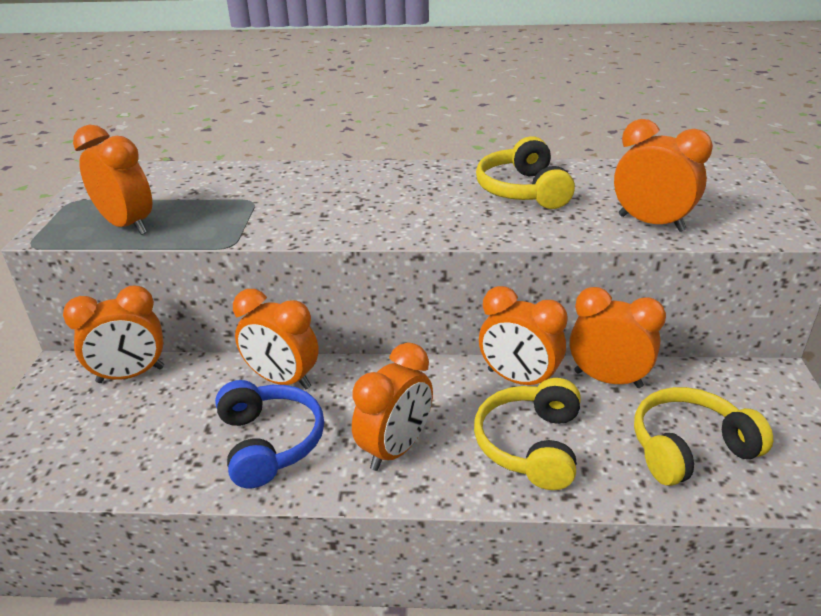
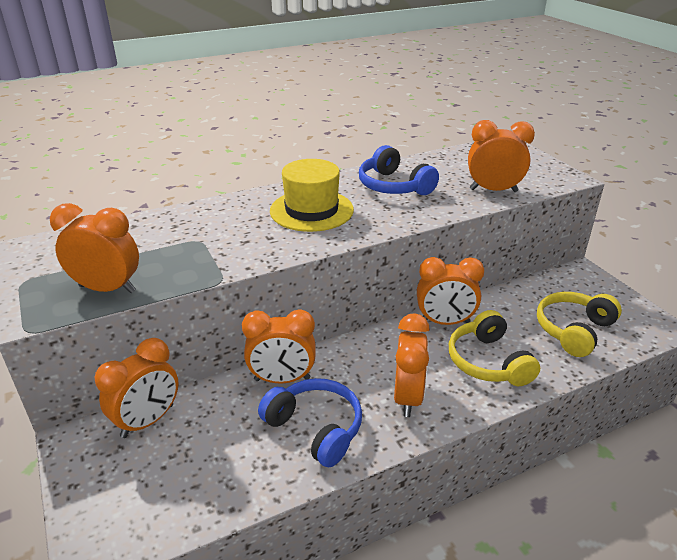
camera: 30 degrees left, 0 degrees up
(398, 196) = (311, 210): none -> yellow hat
(523, 190) = (393, 186): yellow headphones -> blue headphones
(608, 379) = (496, 304): orange clock -> none

